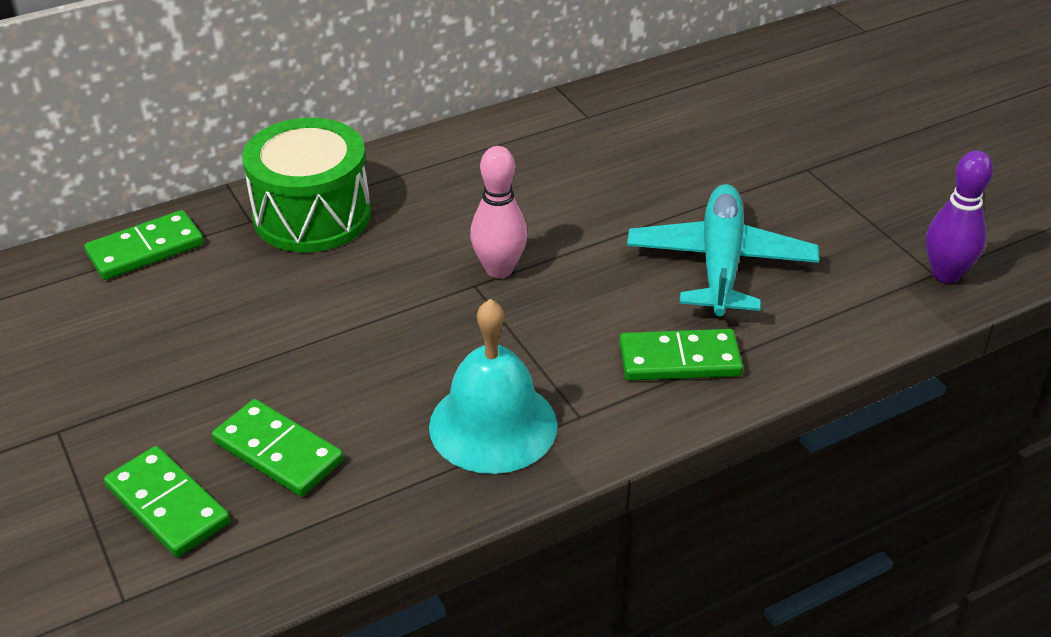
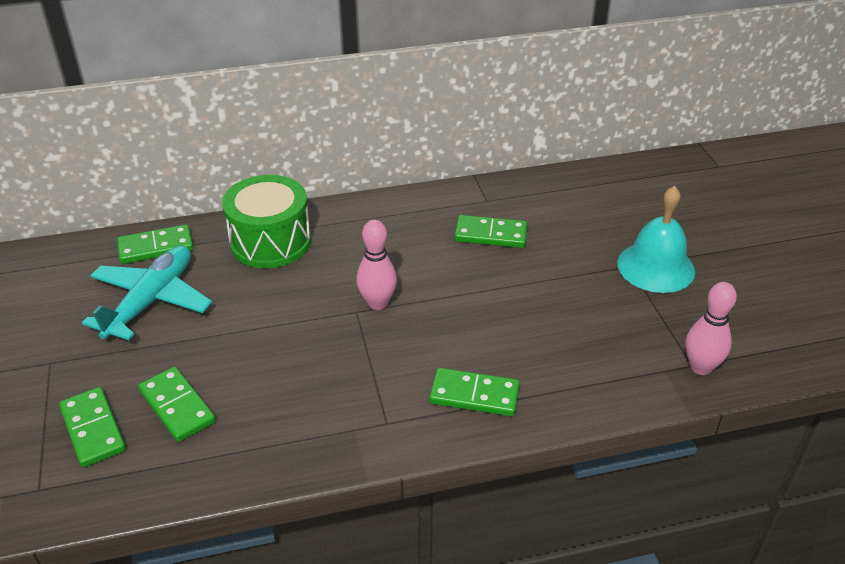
camera: 15 degrees right, 0 degrees up
(493, 425) = (325, 417): turquoise bell -> turquoise bell (656, 267)
(612, 158) = (491, 234): none -> green domino
(720, 263) = (535, 327): turquoise plane -> turquoise plane (151, 300)
(945, 274) = (700, 367): purple bowling pin -> pink bowling pin

